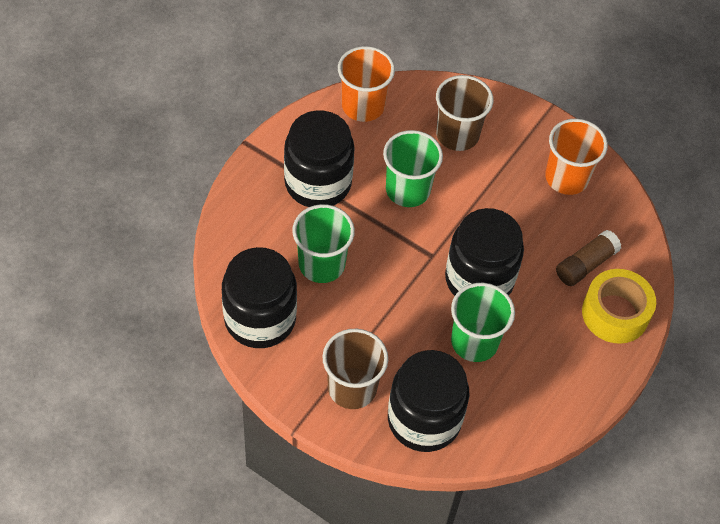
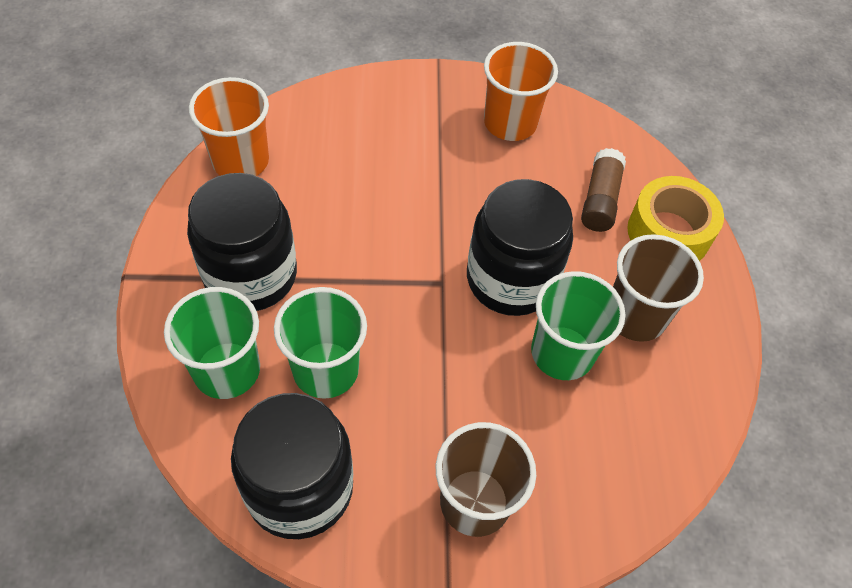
camera: 35 degrees left, 0 degrees up
(408, 190) = (359, 225): green cup -> green cup (227, 370)
(424, 419) = (583, 484): black jar -> none
(457, 135) = (367, 137): brown cup -> brown cup (635, 316)

